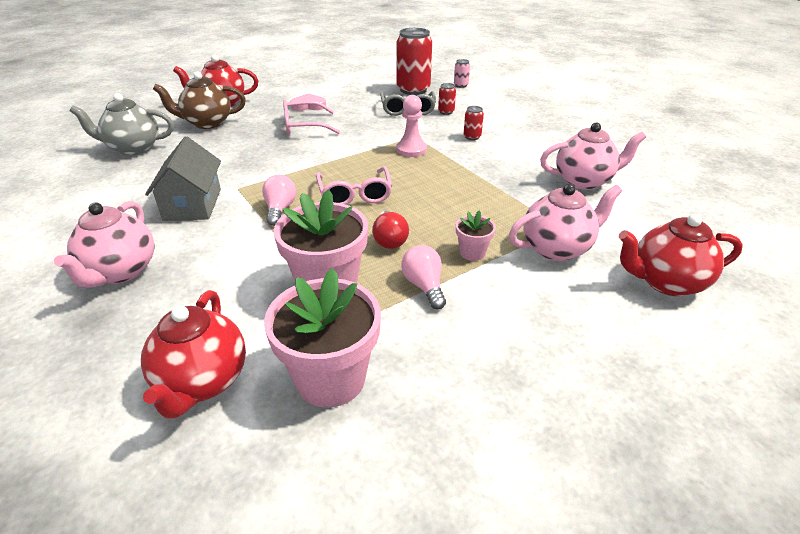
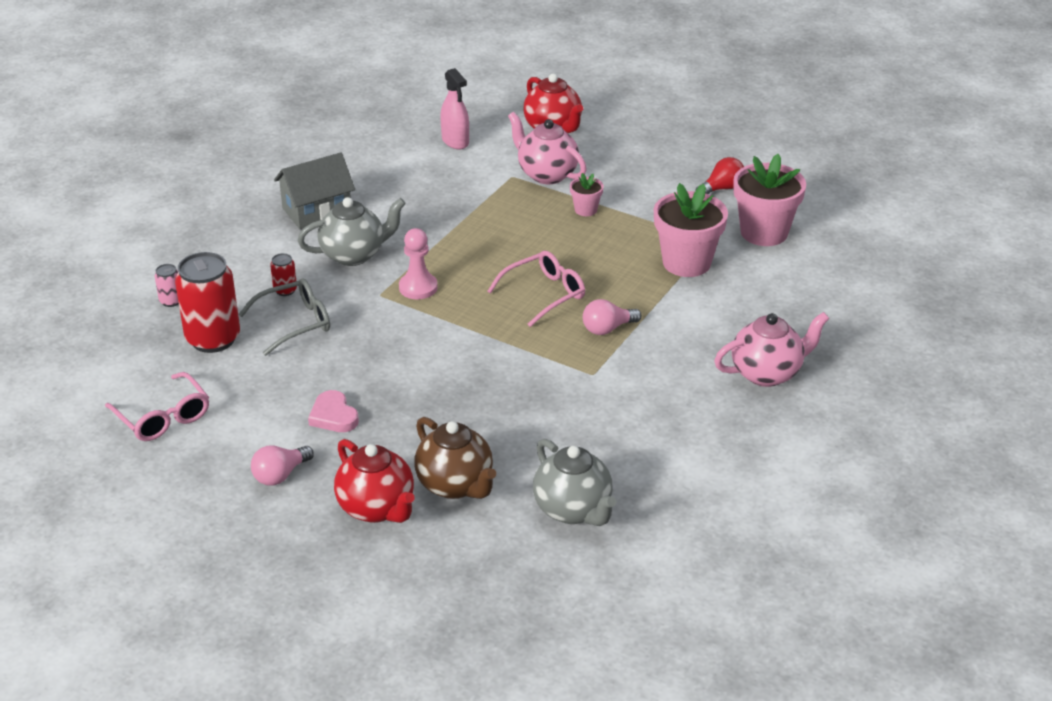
camera: 115 degrees left, 0 degrees up
(193, 204) = (645, 388): grey house -> grey house (317, 211)
(202, 382) = (814, 278): red teapot -> none
(304, 126) = (407, 391): pink glasses -> pink glasses (163, 417)
(389, 240) = (602, 252): red light bulb -> red light bulb (722, 188)
(424, 286) = (646, 221): pink light bulb -> pink light bulb (280, 475)
(472, 137) = (354, 255): red can -> grey teapot
(584, 181) = (417, 174): pink teapot -> none
(645, 212) = (455, 141): none -> pink spray bottle

